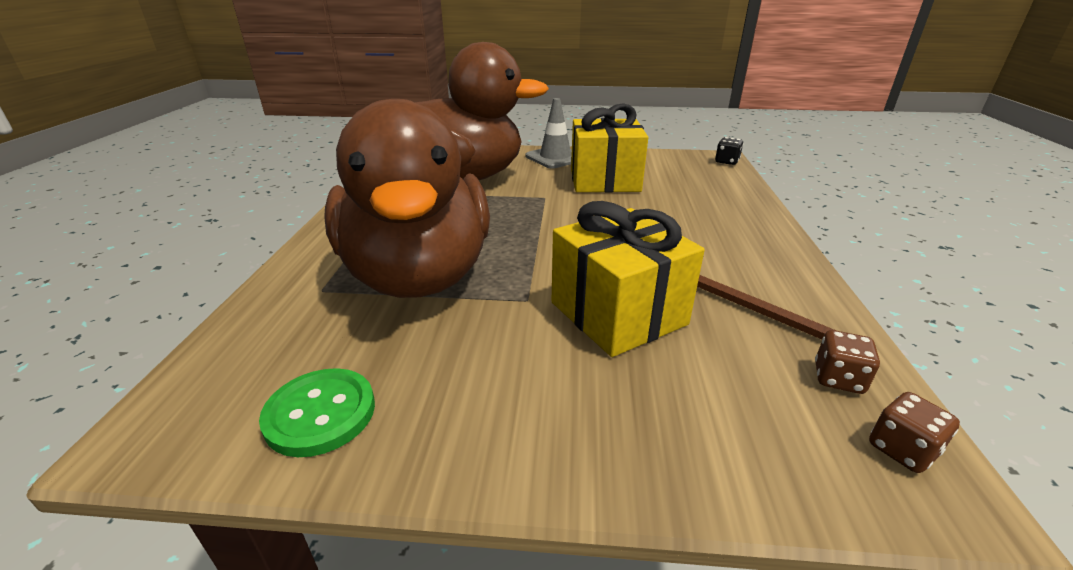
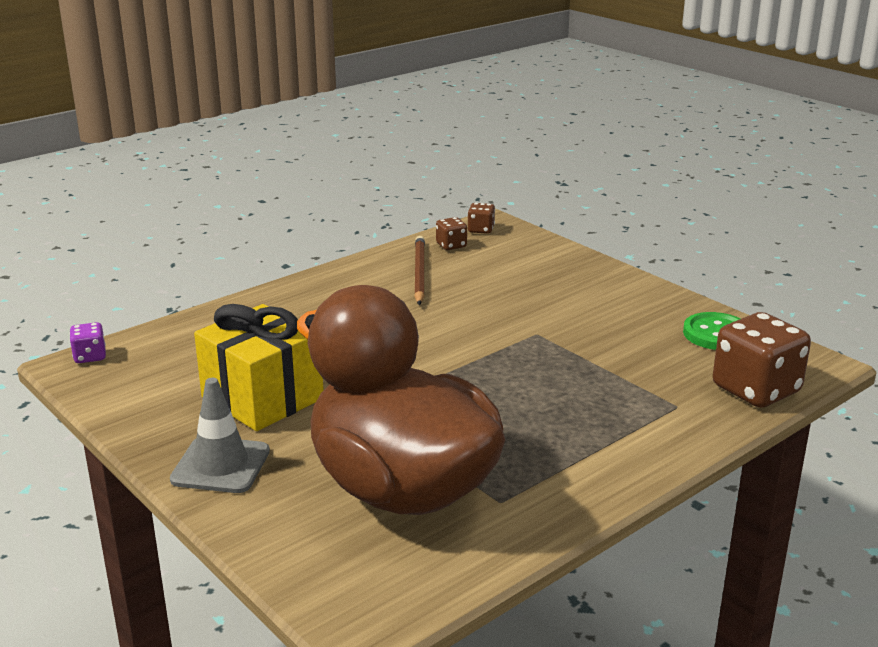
camera: 135 degrees left, 5 degrees down
(238, 345) = (756, 390): none -> brown dice
(419, 275) = (591, 383): brown duck -> none
(618, 313) = (496, 304): yellow gift -> none
(726, 161) = (90, 356): black dice -> purple dice

